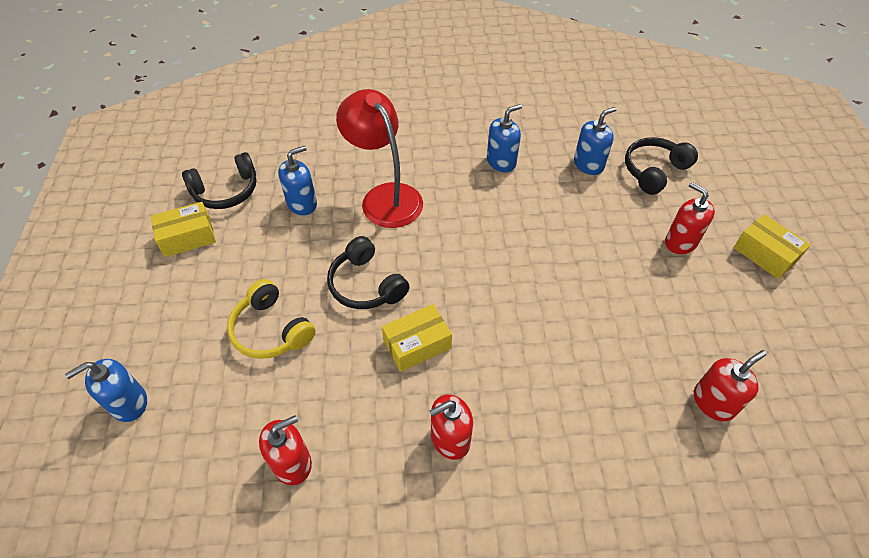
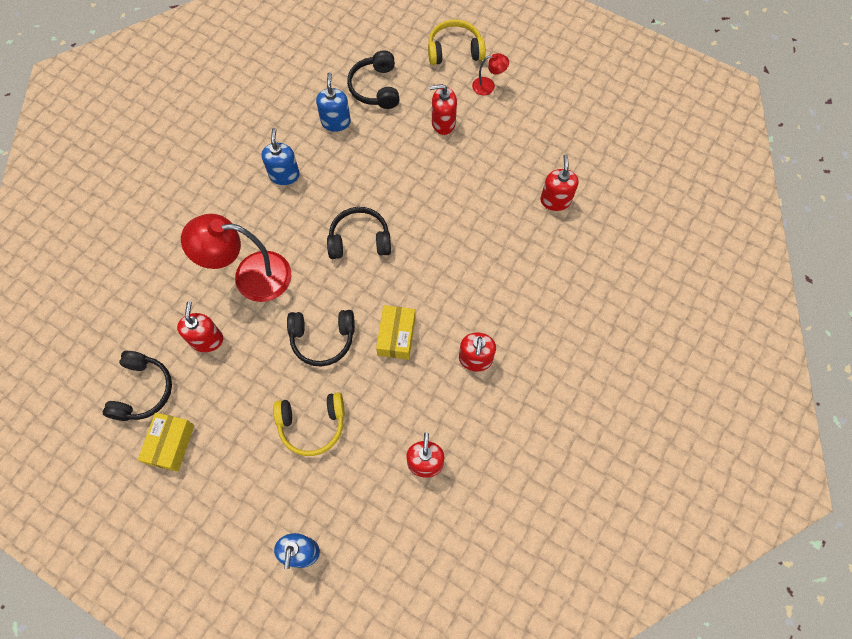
camera: 55 degrees left, 15 degrees up
(302, 204) = (207, 340): blue soap dispenser -> red soap dispenser
(491, 252) = (359, 240): none -> black headphones
(765, 204) = (454, 50): none -> yellow headphones
(765, 254) = (488, 86): yellow box -> red lamp

